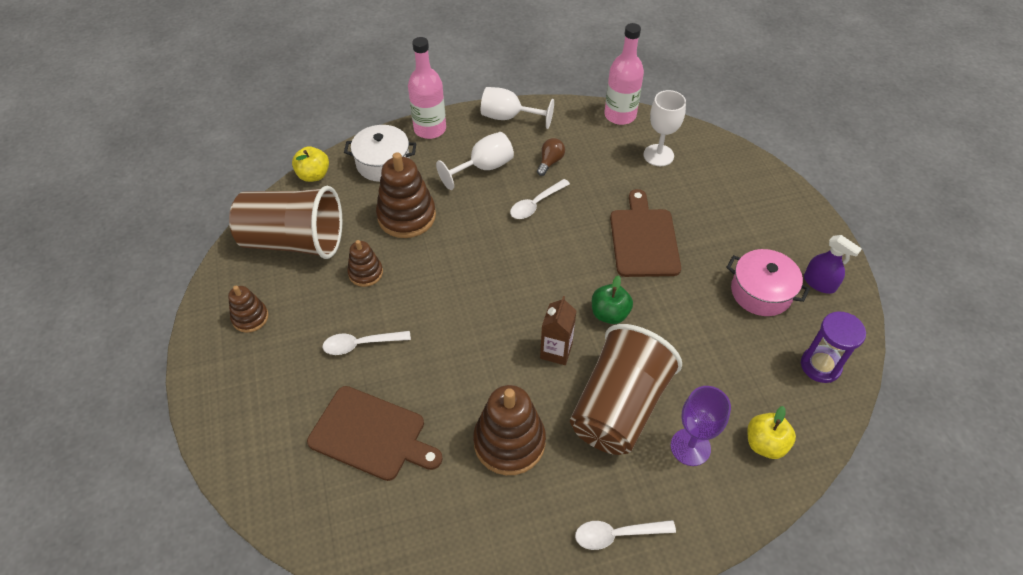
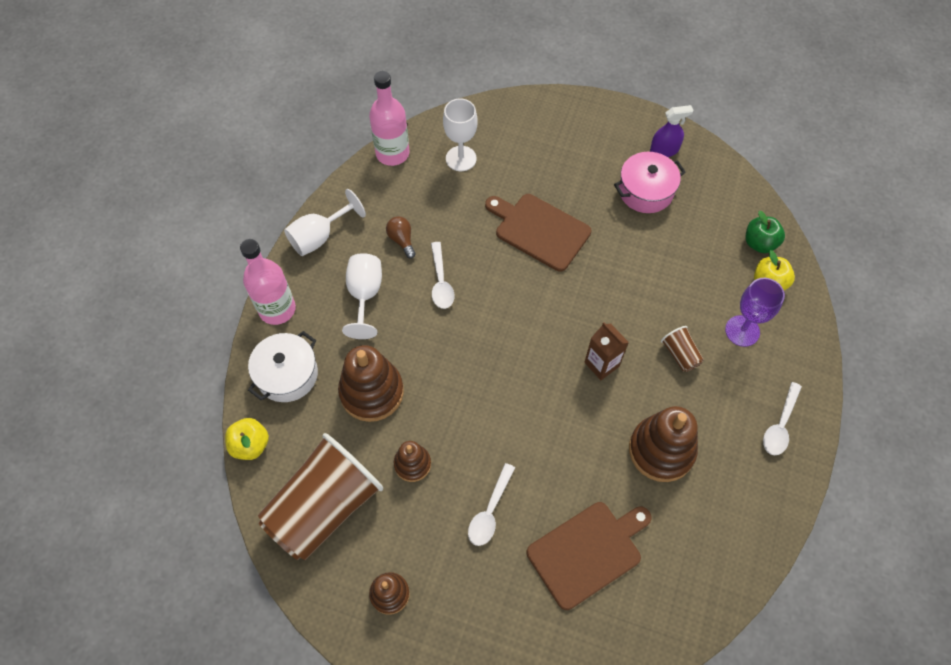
camera: 55 degrees left, 10 degrees up
(609, 314) = (593, 304): green apple -> green apple (759, 243)
(618, 407) = (680, 354): brown cup -> brown cup, size x0.41
(820, 366) = (731, 203): purple hourglass -> none

